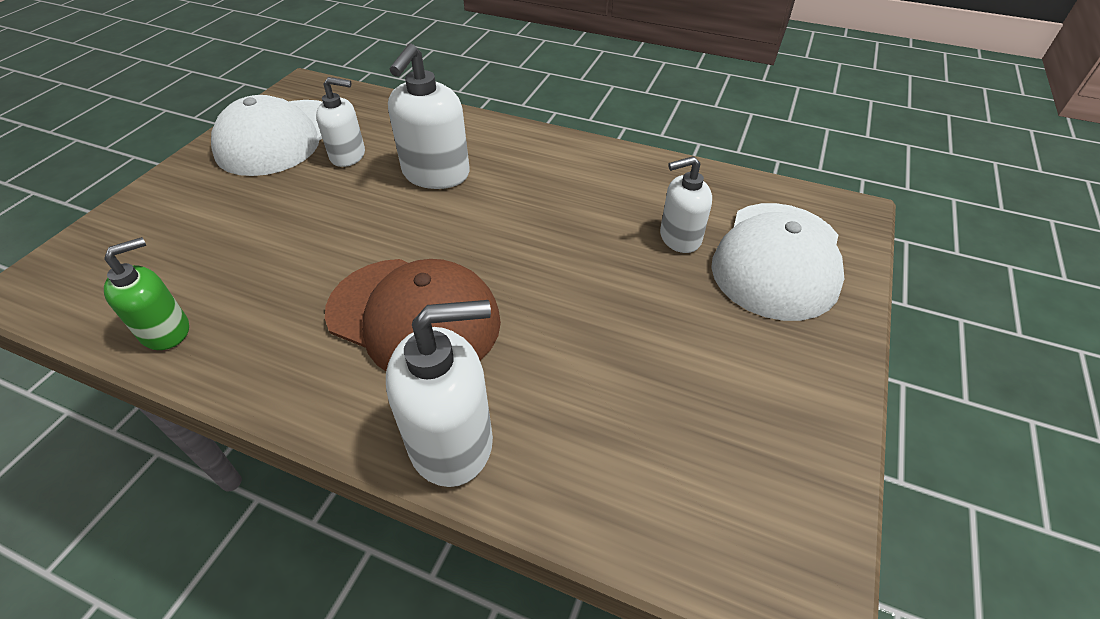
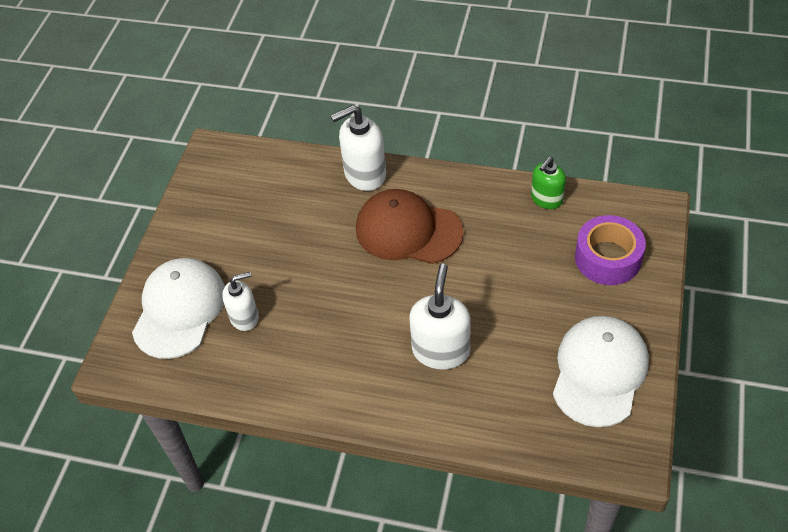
camera: 175 degrees right, 5 degrees up
(163, 235) = (608, 258): none -> purple tape
(348, 155) = (525, 359): white soap dispenser -> none

